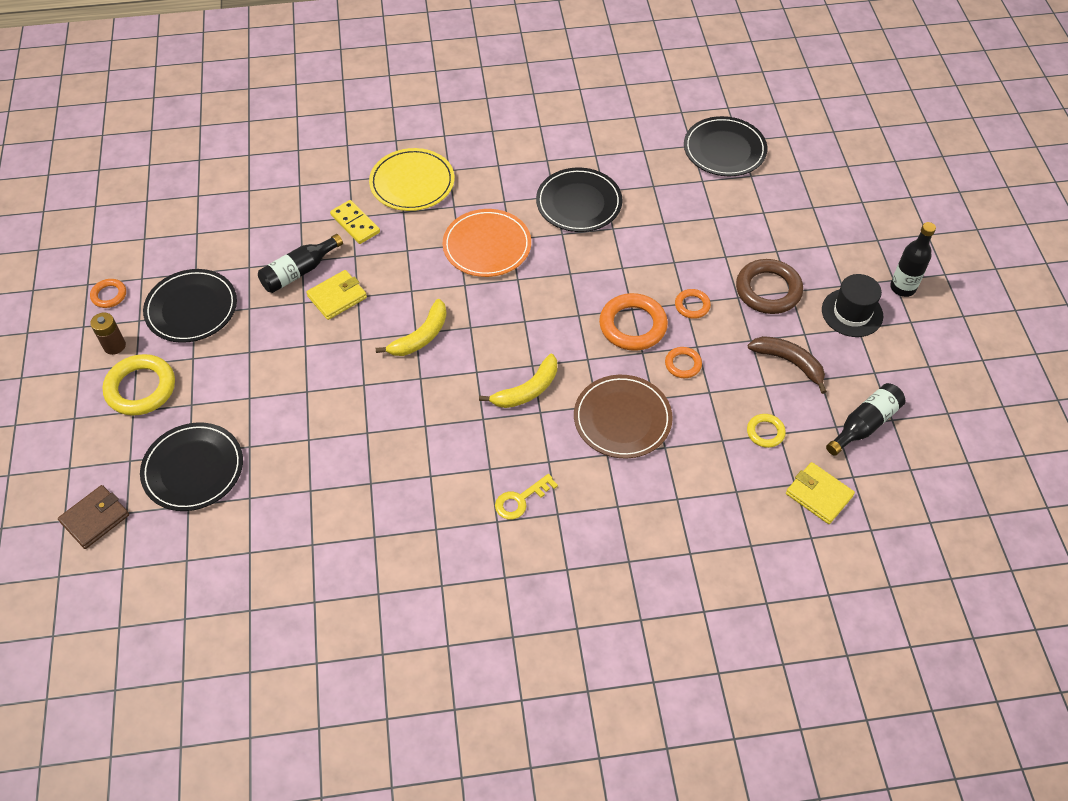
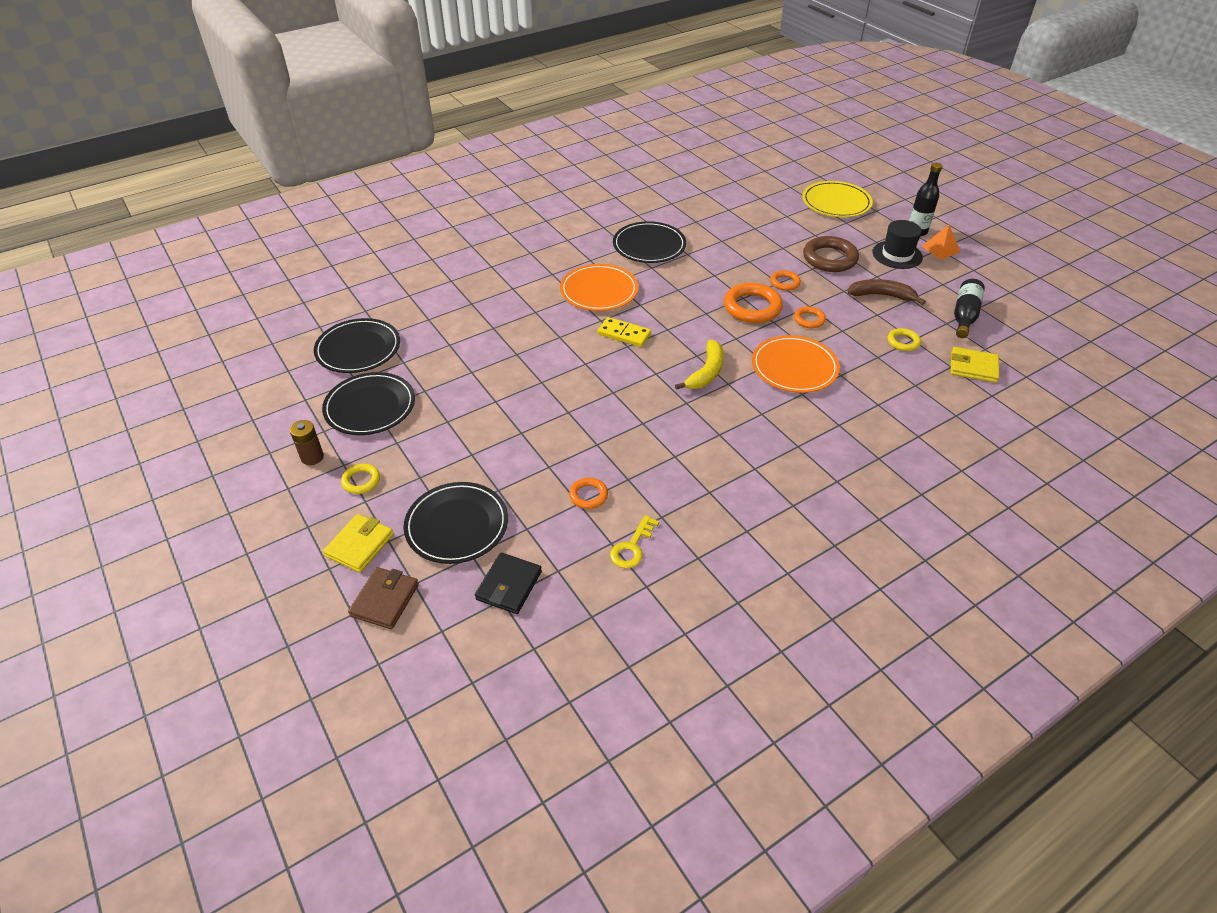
camera: 25 degrees left, 10 degrees down
(109, 295) = (281, 421): orange ring -> orange ring (588, 495)
(141, 388) = (361, 481): yellow ring -> yellow ring, size x0.53
(200, 549) = (509, 585): none -> black wallet
(299, 272) = (452, 352): black bottle -> none
(337, 297) = (499, 359): yellow wallet -> yellow wallet (360, 545)
(355, 224) = (478, 307): yellow domino -> yellow domino (624, 334)
(412, 183) = (506, 268): yellow plate -> yellow plate (836, 202)
(421, 336) = (591, 364): yellow banana -> none
(521, 500) = (761, 447): yellow key -> yellow key (632, 547)
(622, 419) = (794, 367): brown plate -> orange plate
(724, 150) = (729, 188): black plate -> black plate (358, 349)
(912, 323) = (940, 249): none -> orange pyramid

